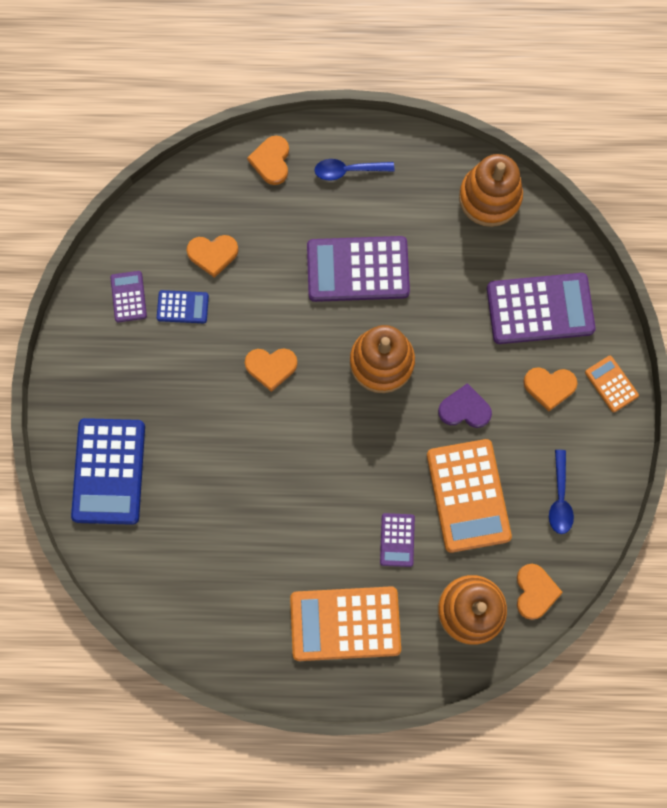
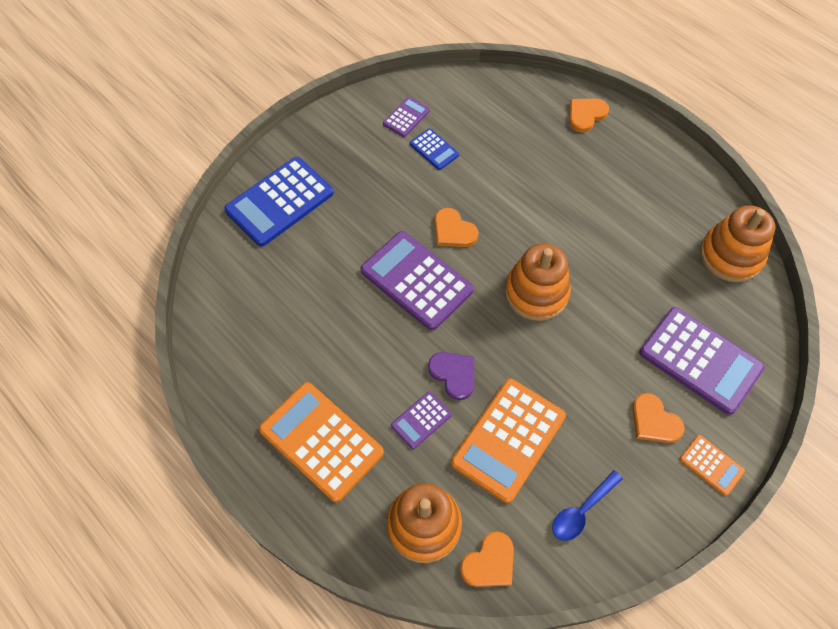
camera: 45 degrees right, 15 degrees down
(213, 254) = (487, 136): orange heart -> none
(348, 171) = (635, 160): blue spoon -> none
(358, 269) = (580, 222): purple calculator -> purple calculator (416, 281)
(464, 409) = (568, 377): purple heart -> purple heart (453, 374)
(611, 384) = (711, 465): orange calculator -> orange calculator turned 120 degrees clockwise

